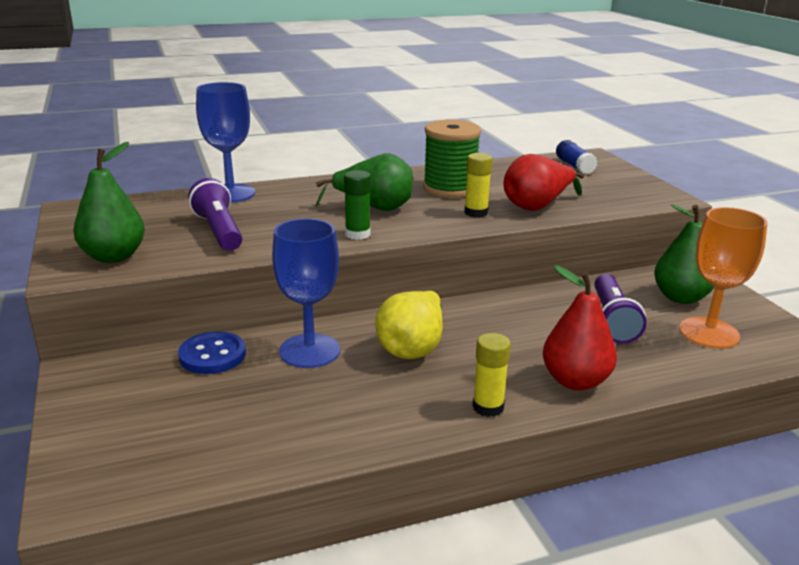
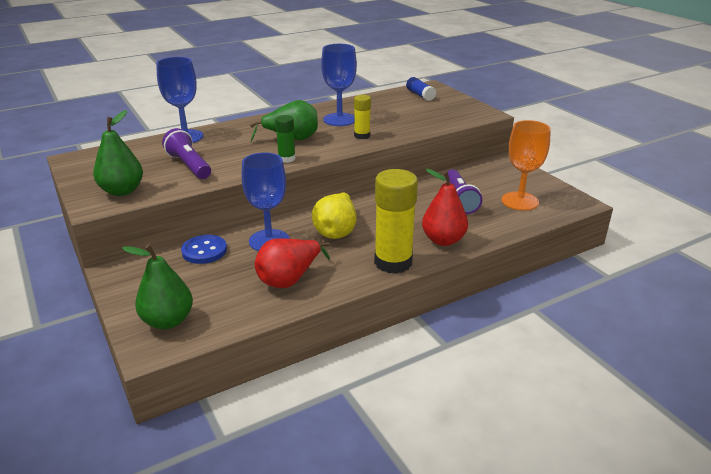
camera: 10 degrees left, 5 degrees up
(450, 188) = (339, 119): green spool -> blue goblet
(488, 407) = (393, 262): yellow glue stick -> yellow glue stick, size x1.93
(537, 206) = (401, 127): red pear -> red pear (289, 279)
(680, 297) = (499, 180): green pear -> green pear (168, 321)

